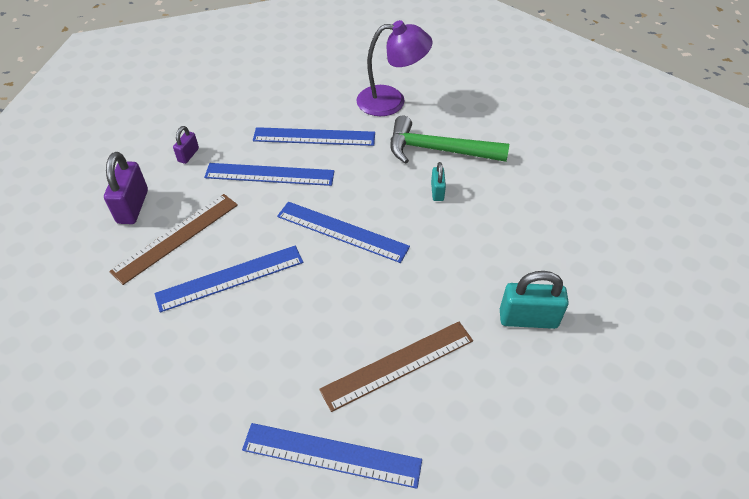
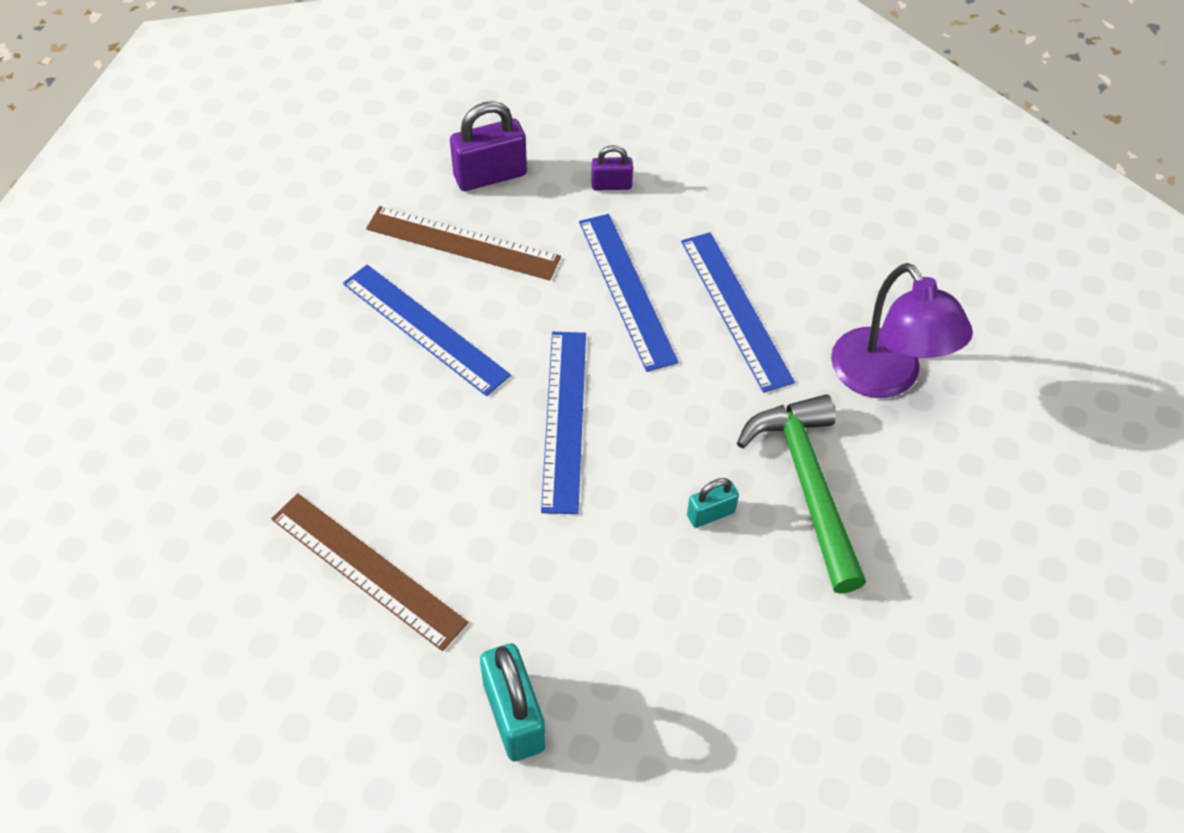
camera: 65 degrees right, 5 degrees up
(331, 455) = (214, 542): blue ruler -> none

